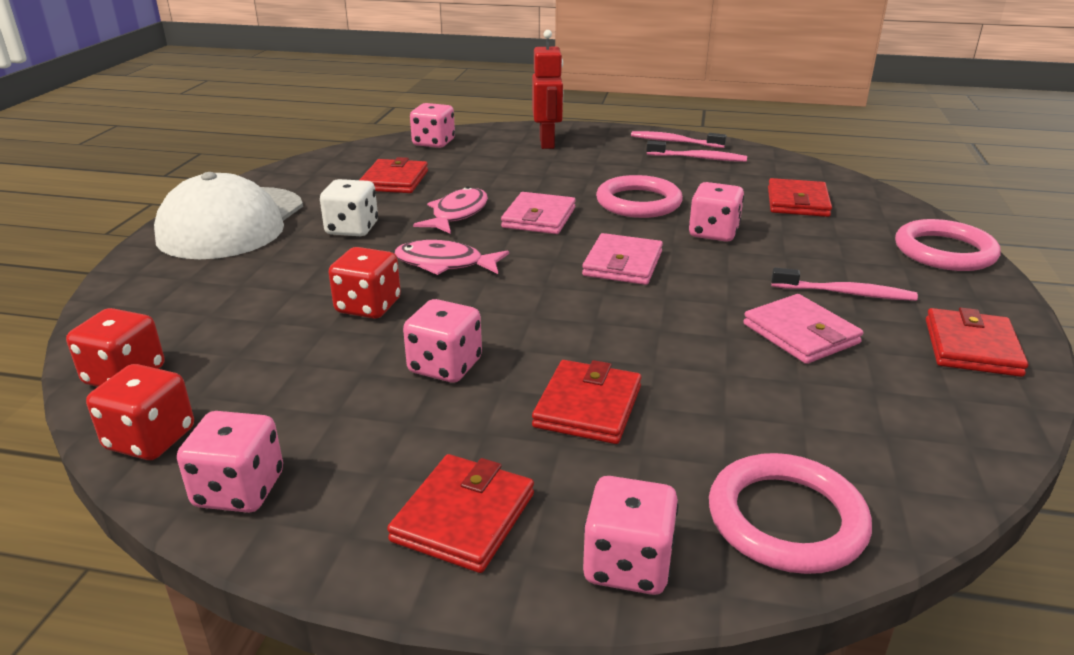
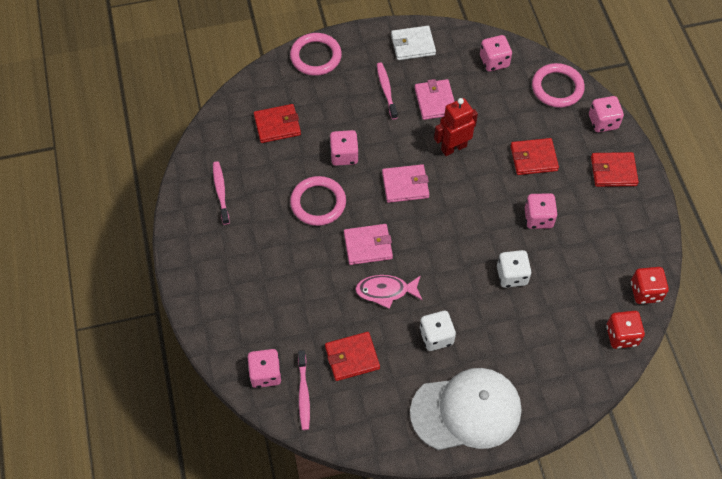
camera: 115 degrees left, 30 degrees up
(239, 490) = (646, 243): pink dice -> pink dice (494, 61)
(368, 306) = (512, 275): red dice -> white dice
(445, 264) = (451, 265): pink fish -> none
(547, 143) = (230, 295): red robot -> red robot (453, 148)
(674, 142) = (191, 215): pink toothbrush -> pink toothbrush (303, 393)
(801, 334) = (435, 101): pink wallet -> pink wallet turned 45 degrees counterclockwise
(971, 347) = (413, 45): red wallet -> white wallet

